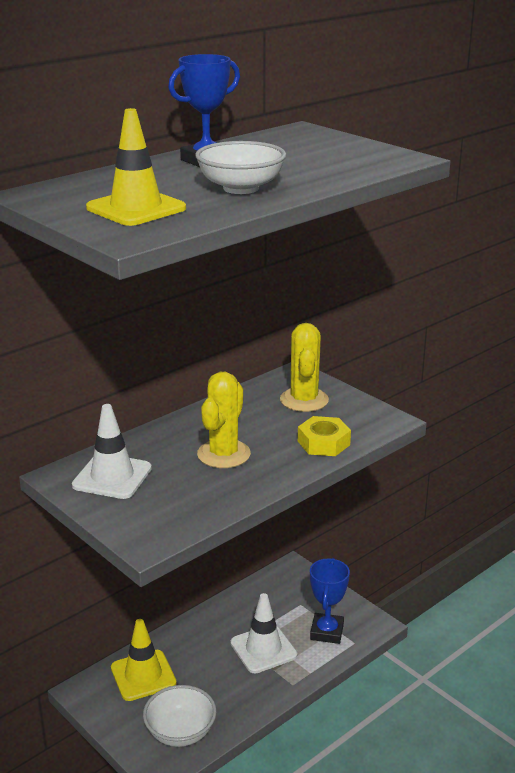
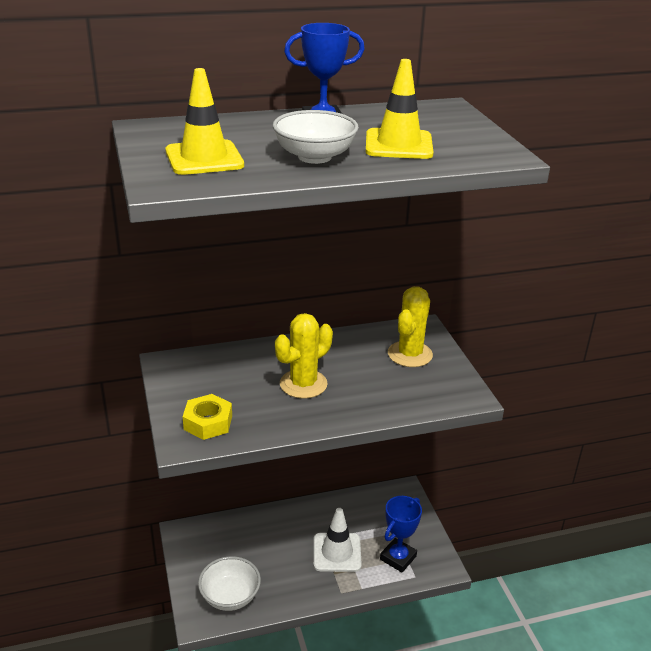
camera: 25 degrees right, 5 degrees up
(112, 477) = (203, 376): white traffic cone -> none
(143, 675) = (232, 538): yellow traffic cone -> yellow traffic cone (398, 145)
(323, 443) = (394, 400): yellow nut -> yellow nut (208, 422)

